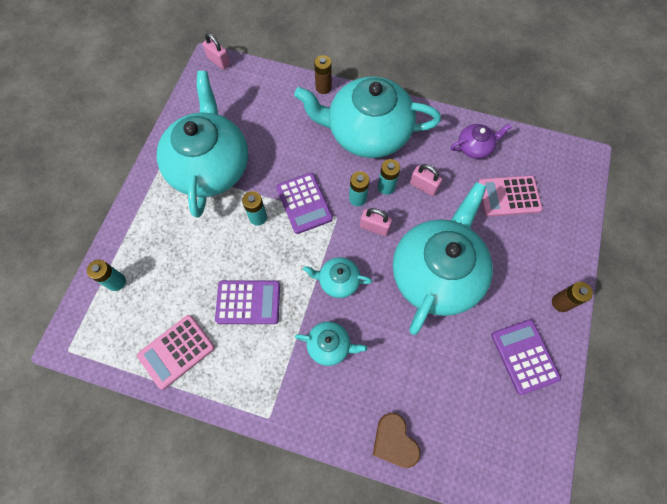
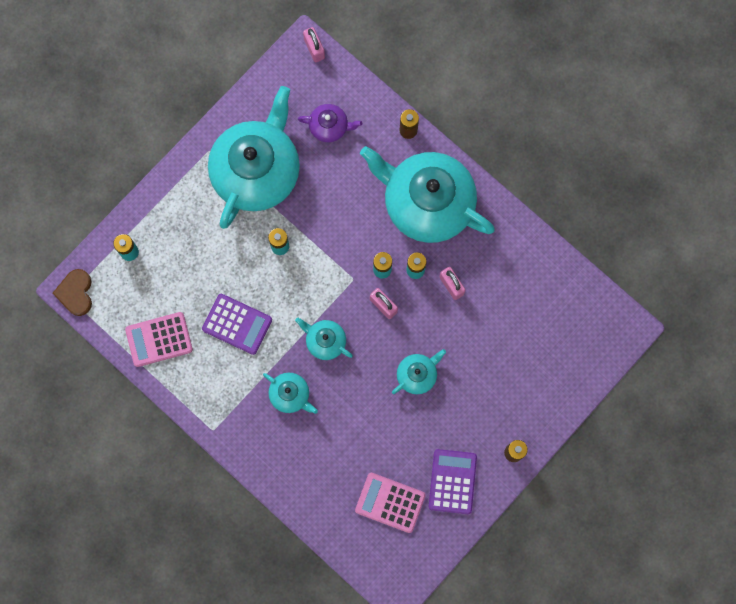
camera: 25 degrees right, 10 degrees up
(304, 203) = (329, 251): purple calculator -> none
(394, 441) = (306, 496): brown heart -> brown heart (75, 293)
(436, 273) = (417, 374): turquoise teapot -> turquoise teapot, size x0.44
(475, 147) = (526, 267): purple teapot -> purple teapot (329, 126)
(509, 196) = (528, 333): pink calculator -> pink calculator (390, 502)

